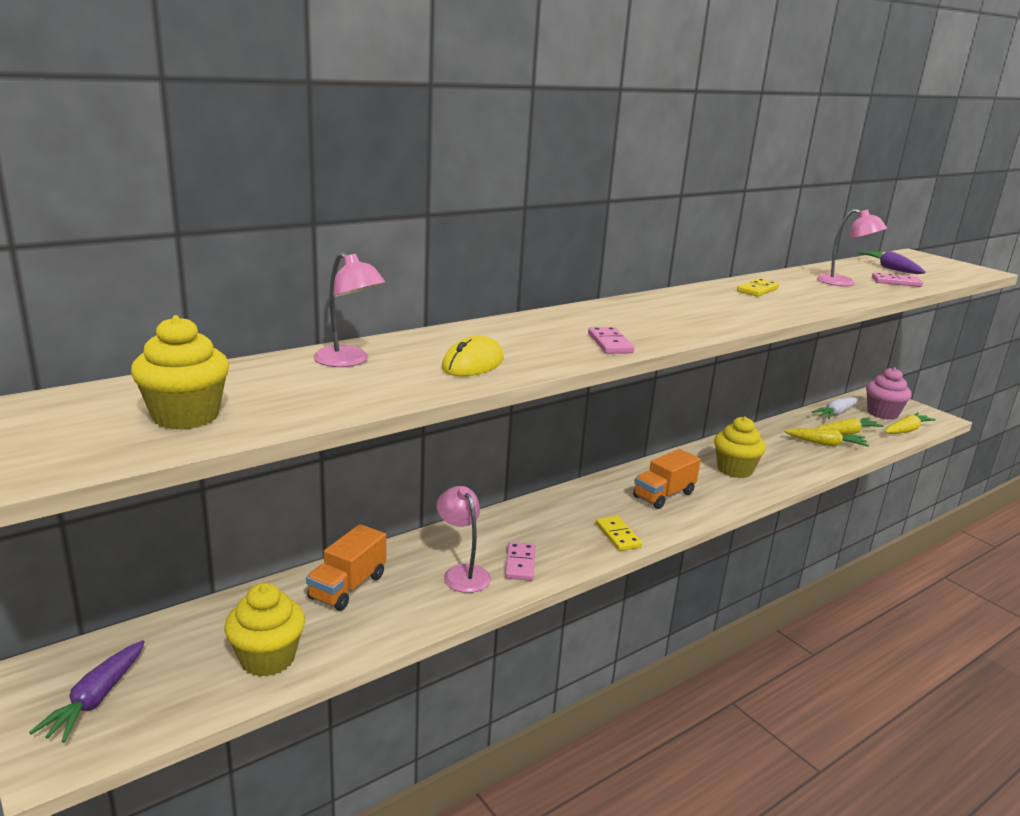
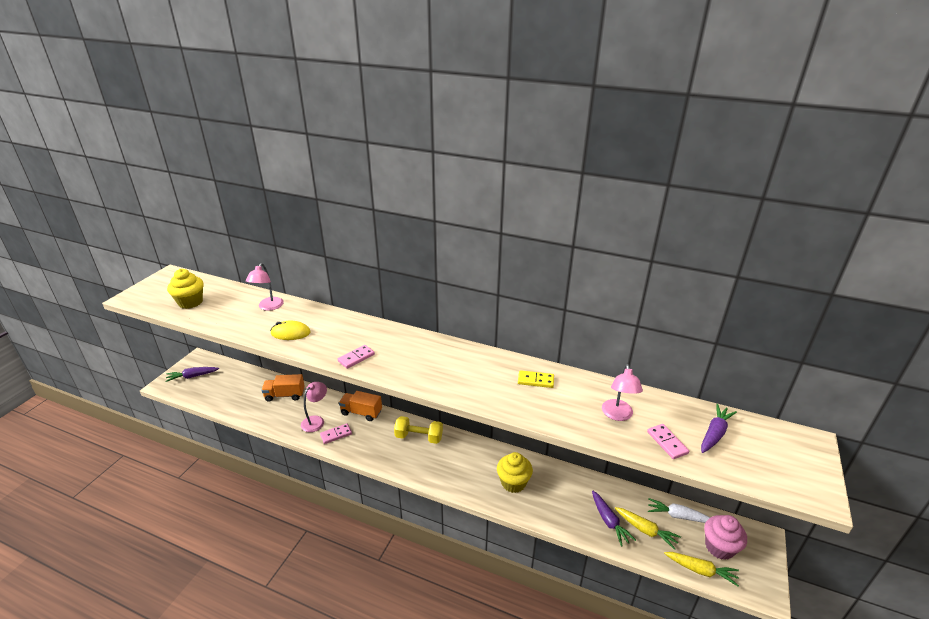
camera: 60 degrees right, 10 degrees up
(267, 658) = (229, 399): yellow cupcake -> none
(596, 500) = (419, 437): none -> yellow dumbbell
(618, 535) = (388, 458): yellow domino -> none
(663, 495) = (448, 461): orange truck -> orange truck (361, 412)
(826, 444) = (609, 521): yellow carrot -> purple carrot

